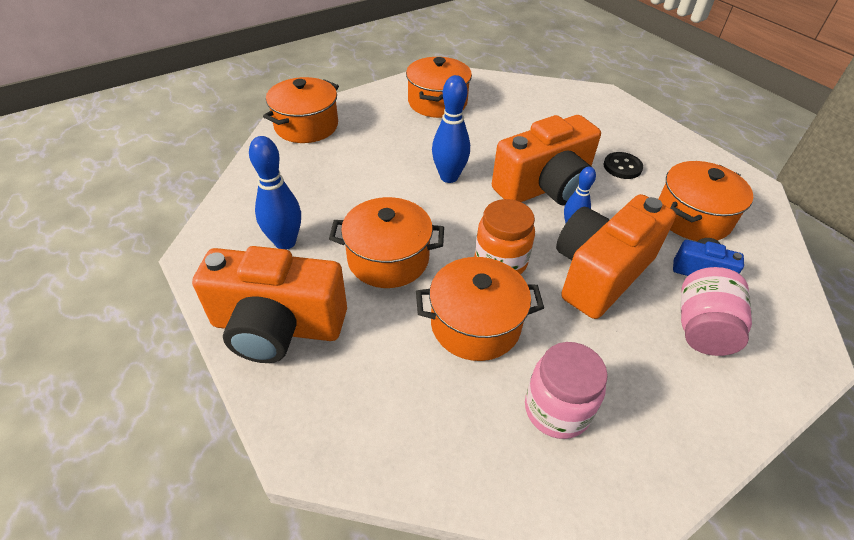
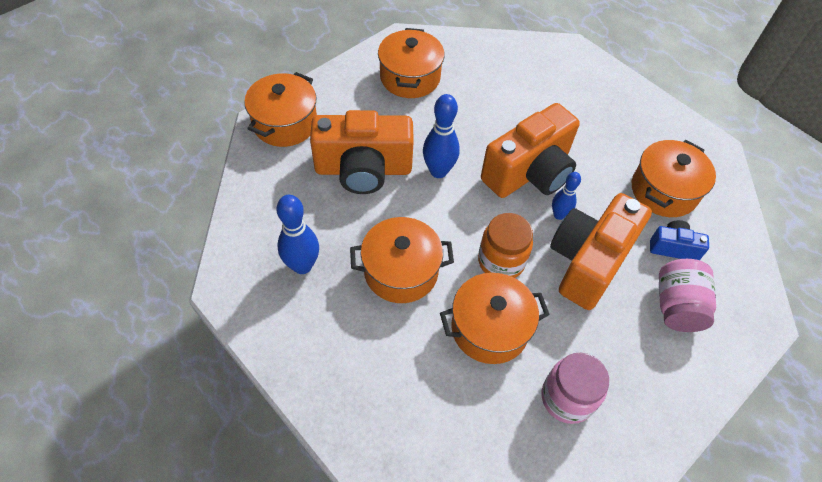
camera: 10 degrees left, 10 degrees up
(277, 326) = (320, 354): orange camera -> orange camera (363, 169)
(622, 167) = (597, 140): black button -> none

